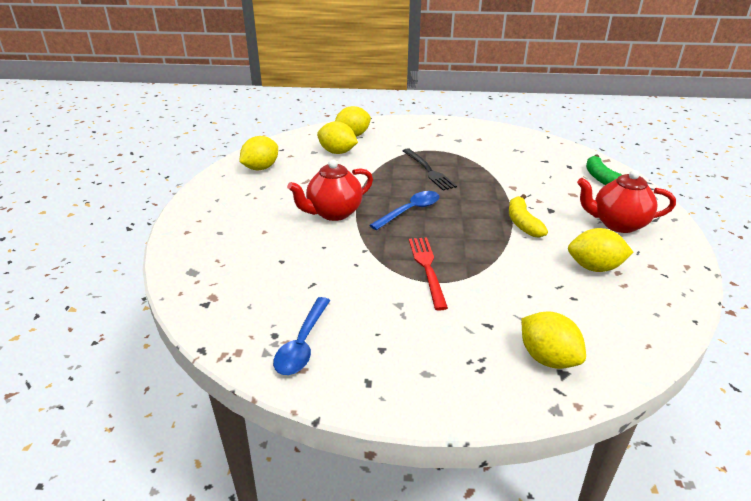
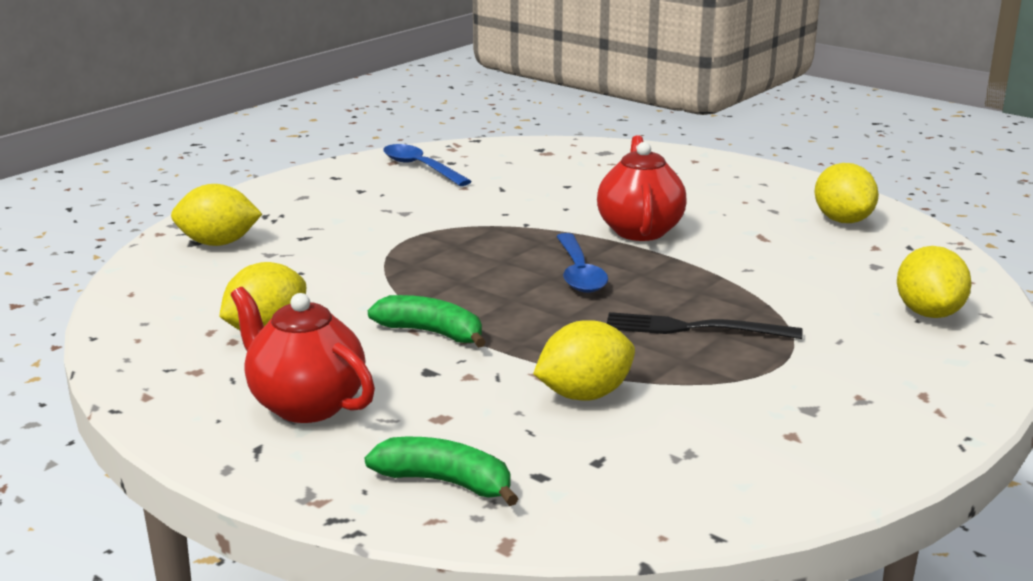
camera: 125 degrees right, 10 degrees down
(337, 152) = (855, 281): yellow lemon -> yellow lemon (584, 395)
(427, 269) = (436, 241): red fork -> none
(523, 223) = (431, 333): yellow banana -> green banana
(618, 224) = (306, 405): red teapot -> red teapot turned 90 degrees counterclockwise

